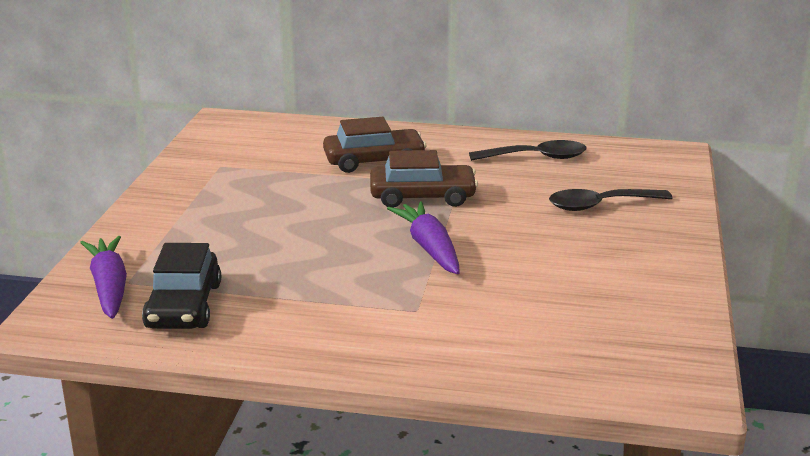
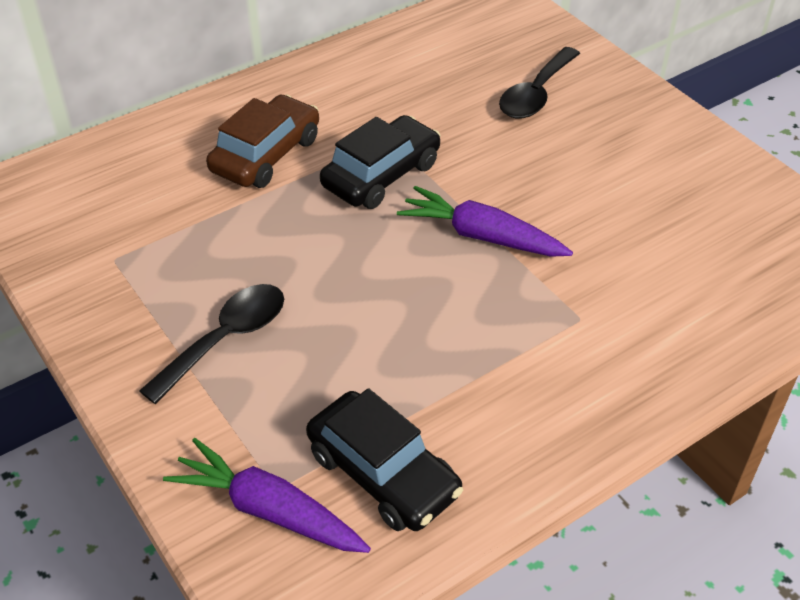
camera: 45 degrees left, 20 degrees up
(422, 197) = (381, 175): brown car -> black car
(536, 157) = (404, 64): black spoon -> black spoon (226, 339)

